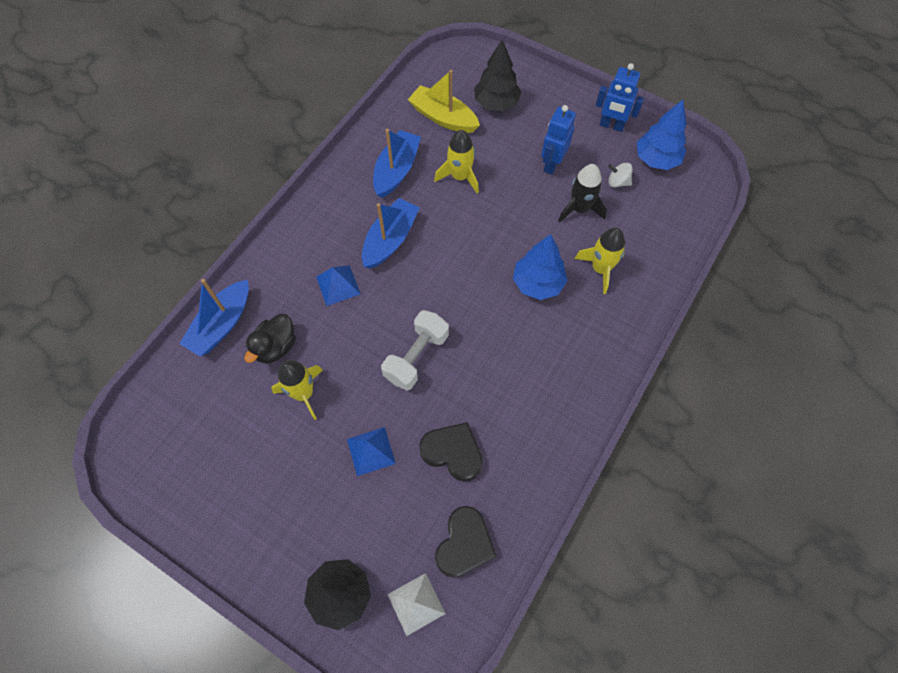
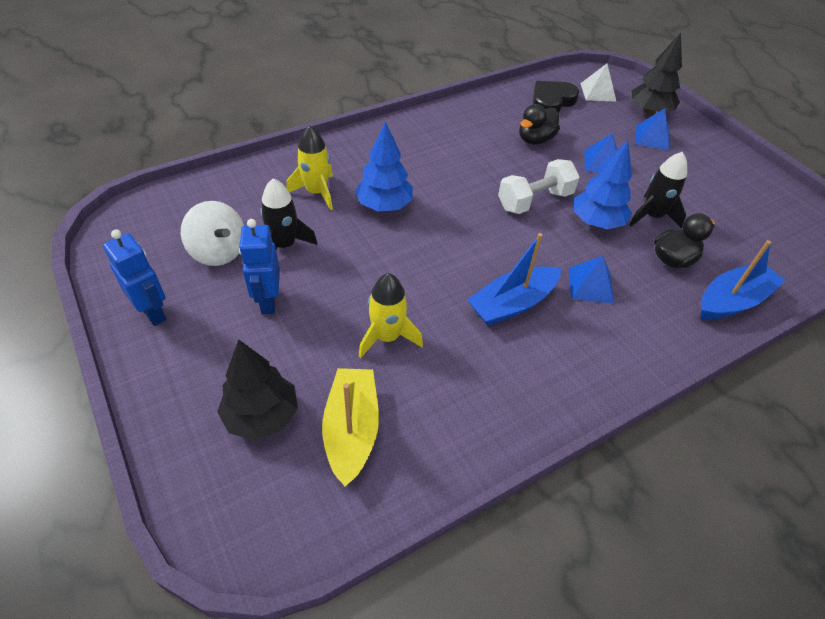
camera: 155 degrees left, 15 degrees down
(303, 393) = (652, 216): yellow rocket -> black rocket
(326, 533) = (652, 137): none -> blue pyramid
(396, 170) = (463, 382): blue boat -> none
(443, 118) = (351, 430): yellow boat -> yellow boat turned 150 degrees counterclockwise
(453, 452) = (535, 139): black heart -> black duck
(552, 164) = (268, 301): blue robot -> blue robot turned 120 degrees clockwise
(617, 182) = (218, 251): white spinning top -> white spinning top, size x1.77
(656, 159) = (153, 254): blue tree -> blue tree (596, 222)

